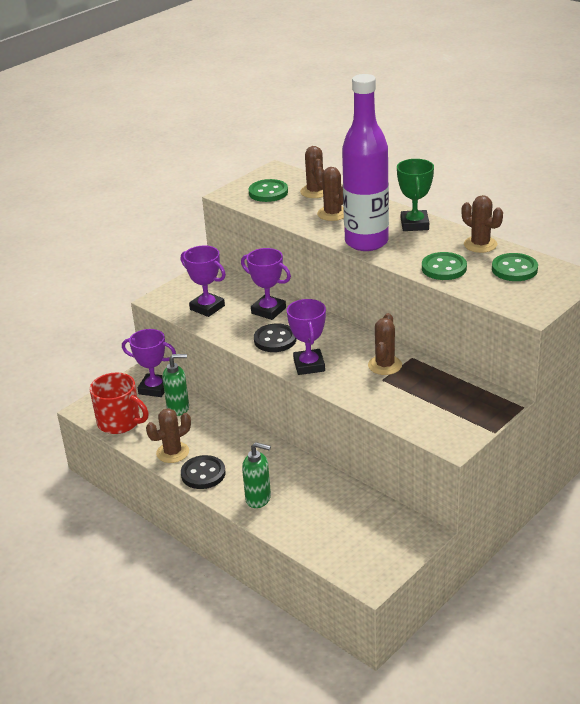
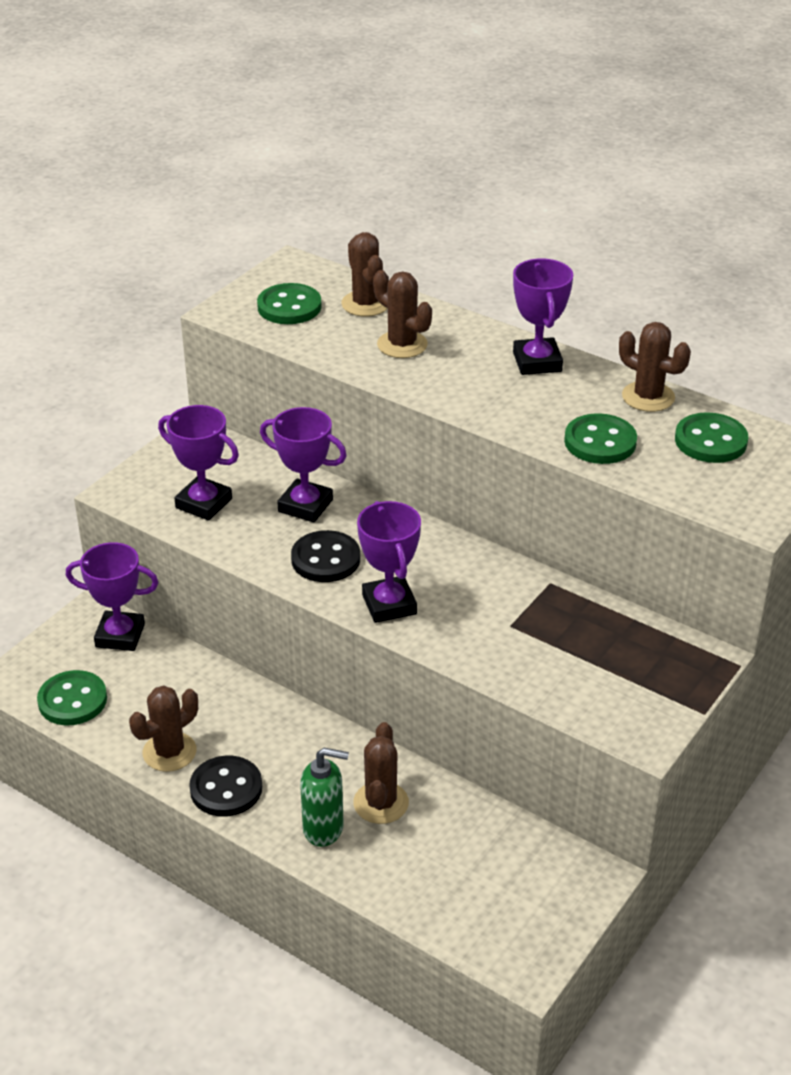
camera: 10 degrees left, 5 degrees up
(120, 422) = (72, 700): red mug -> green button
(178, 408) = (166, 670): green soap dispenser -> none
(366, 242) = (467, 396): purple bottle -> none
(385, 365) = (510, 599): brown cactus -> brown cactus (381, 803)
(414, 224) = (537, 362): green trophy -> purple trophy

